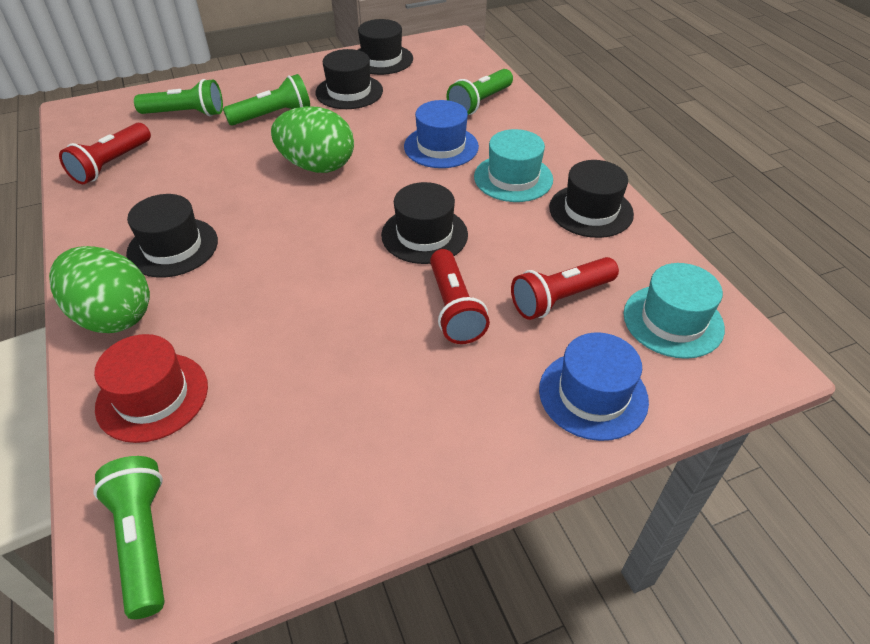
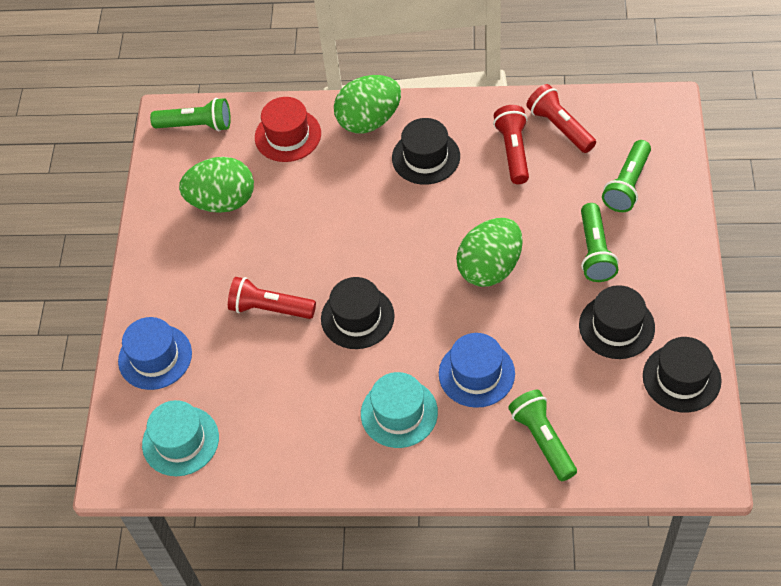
camera: 120 degrees right, 10 degrees up
(303, 428) = (222, 201): none -> green egg
(560, 299) = (241, 379): red flashlight -> red flashlight (513, 151)
(591, 211) = (323, 452): black hat -> none

